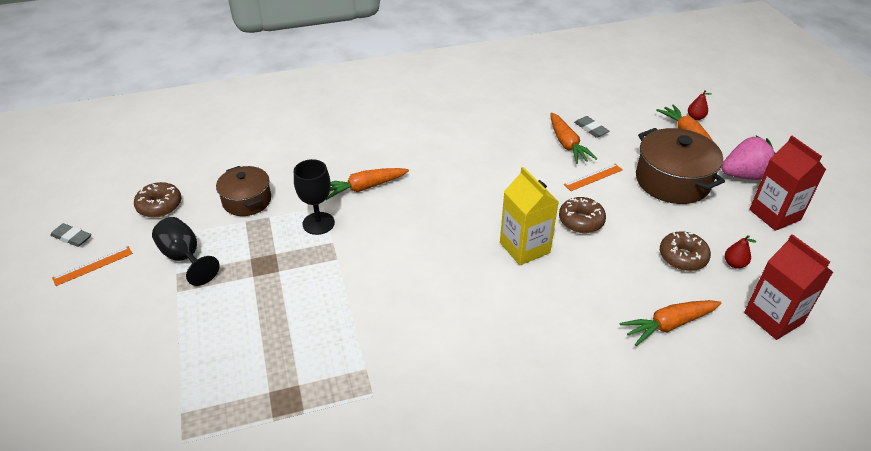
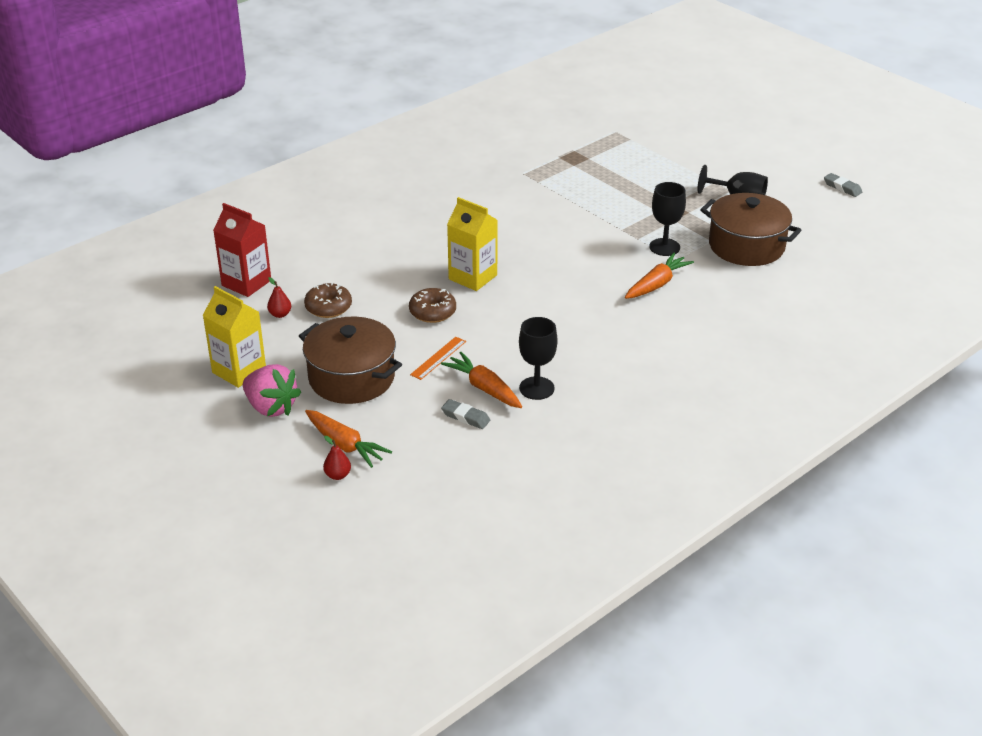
camera: 155 degrees right, 5 degrees down
(72, 237) = (842, 187): grey eraser -> grey eraser turned 45 degrees clockwise
(93, 265) = (796, 178): orange ruler -> none
(159, 206) = (812, 223): brown donut -> none
(247, 201) = (746, 246): brown pot -> brown pot, size x1.57
(527, 134) = (536, 388): none -> black goblet
(669, 325) = (331, 257): orange carrot -> none
(744, 175) = (271, 407): pink strawberry -> pink strawberry turned 105 degrees counterclockwise
(774, 215) = (239, 371): red carton -> yellow carton

